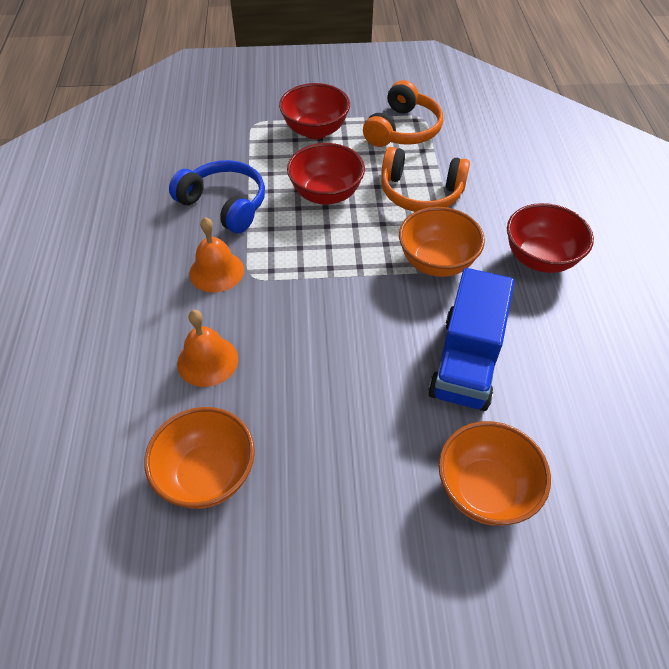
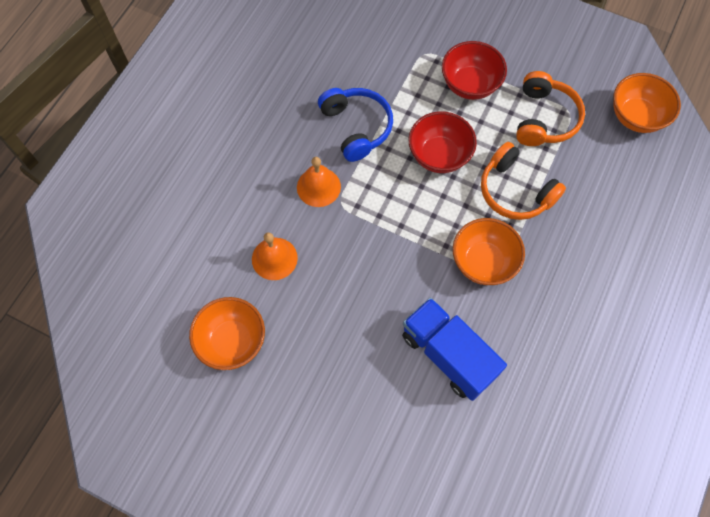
camera: 30 degrees right, 15 degrees up
(402, 129) = (544, 118): orange headphones -> orange headphones turned 45 degrees counterclockwise
(466, 361) = (448, 354): blue truck -> blue truck turned 90 degrees clockwise
(485, 490) = (396, 450): orange bowl -> orange bowl (636, 117)
(540, 258) = (567, 301): red bowl -> none

